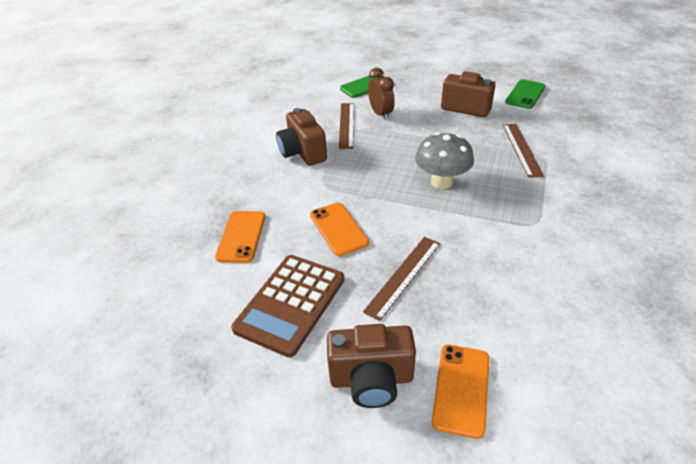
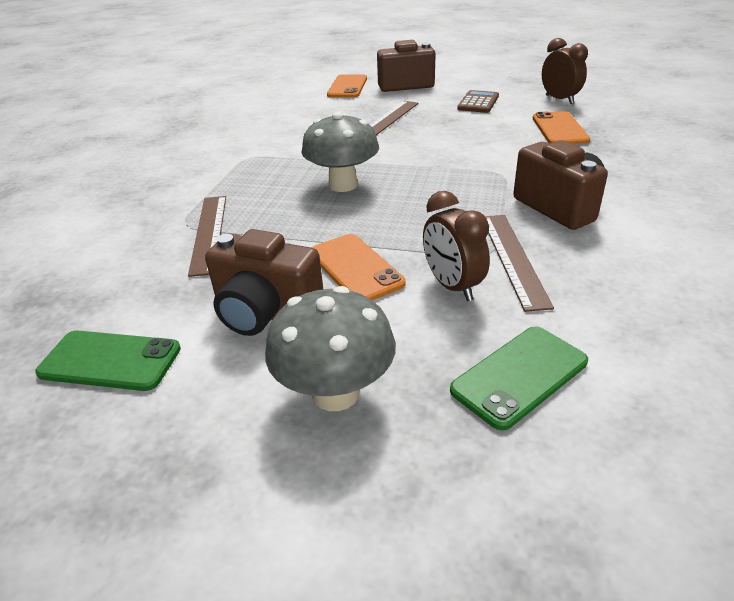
camera: 175 degrees right, 5 degrees down
(197, 297) = (559, 99): none -> brown clock
(290, 304) = (478, 102): brown calculator -> brown calculator, size x0.55
(338, 229) = (460, 140): orange phone -> orange phone (355, 268)
(431, 84) = (335, 393): none -> grey mushroom
(525, 94) = (110, 361): green phone -> green phone turned 75 degrees clockwise

